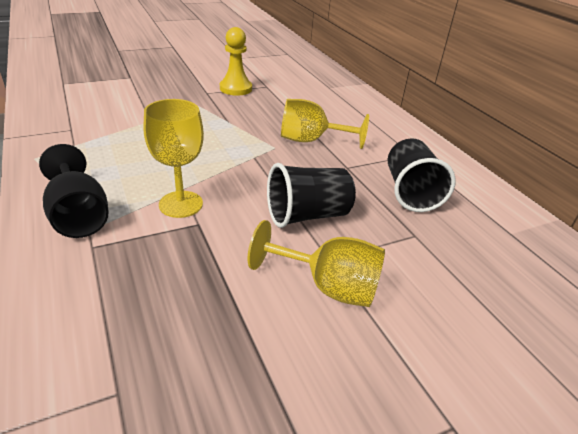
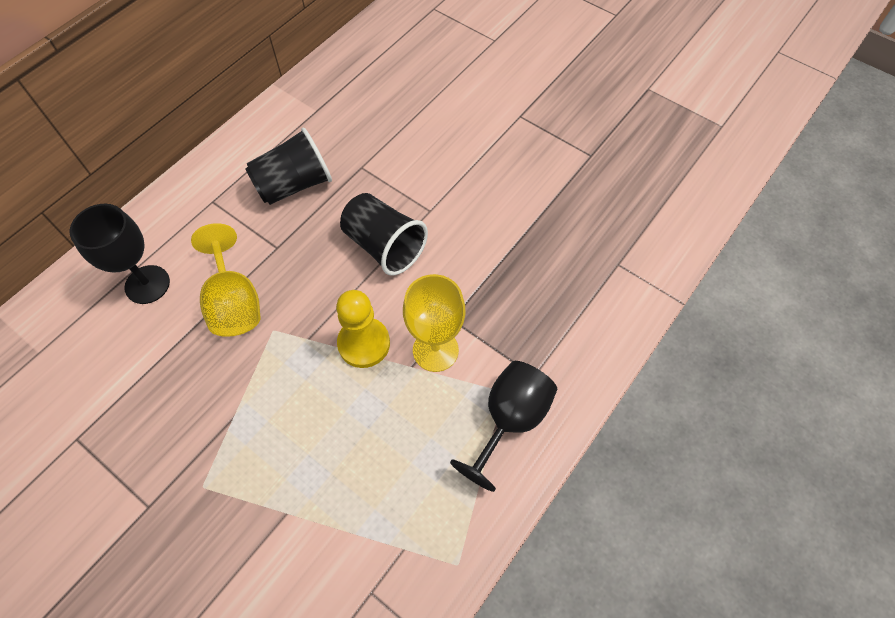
camera: 115 degrees left, 25 degrees up
(236, 88) = (110, 475): yellow pawn -> yellow pawn (364, 343)
(328, 287) = (460, 200): yellow goblet -> none
(351, 119) = (147, 284): none -> black goblet

